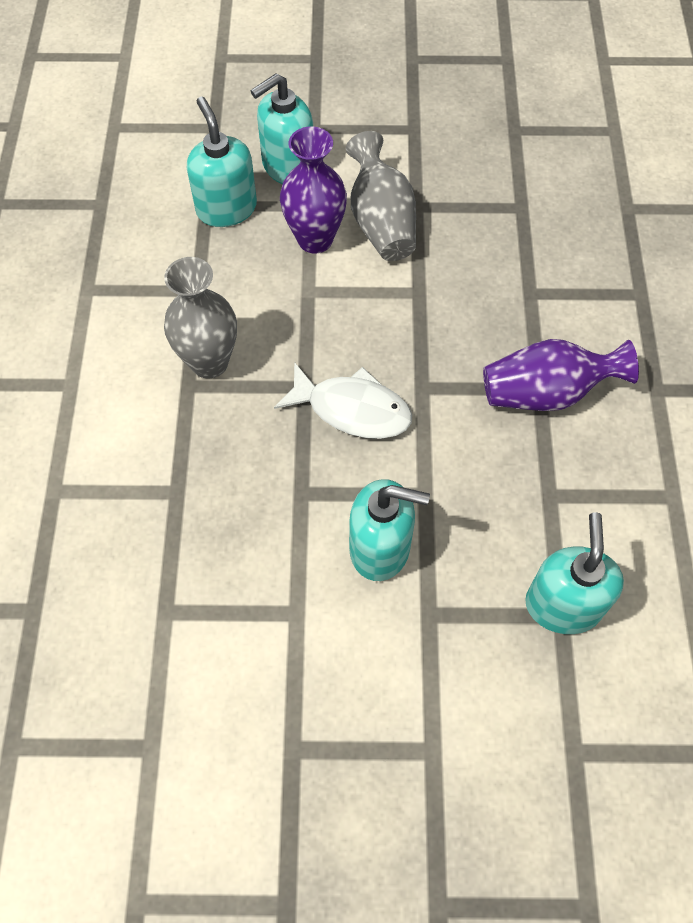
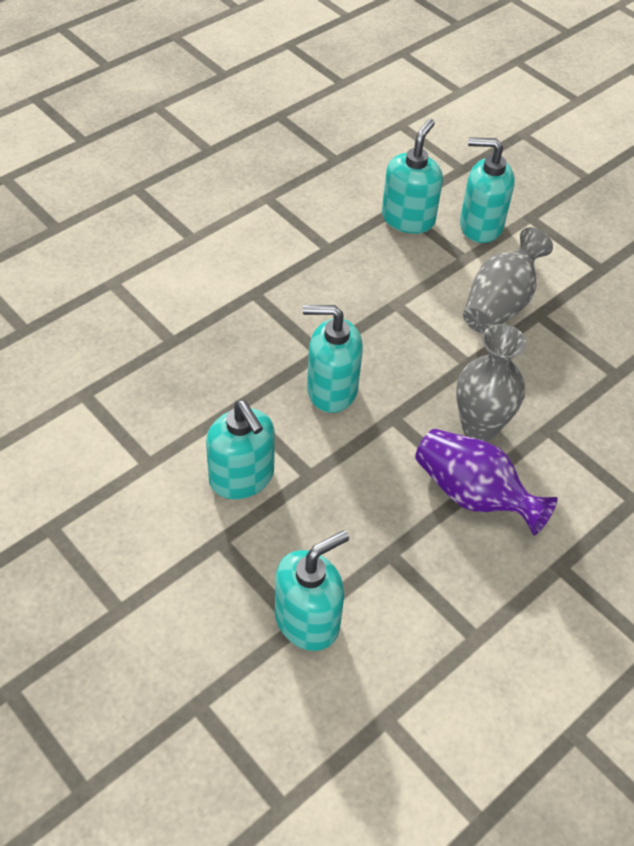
camera: 45 degrees right, 10 degrees down
(209, 362) = (282, 291): grey vase -> grey vase (479, 427)
(315, 239) = (441, 279): purple vase -> none
(352, 409) = (331, 390): white fish -> turquoise soap dispenser

